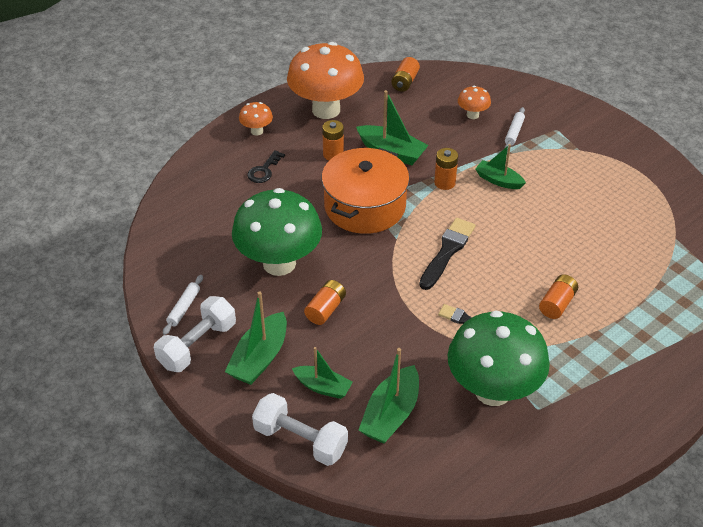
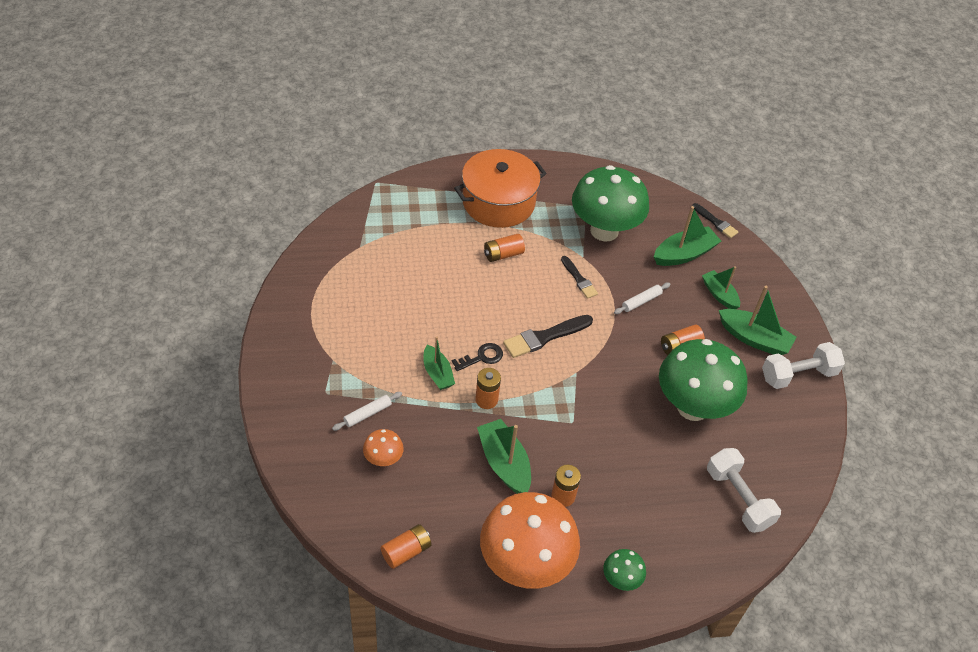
camera: 150 degrees left, 5 degrees up
(184, 308) = (795, 412): white rolling pin -> white rolling pin (641, 301)
(257, 131) = (621, 580): orange mushroom -> green mushroom
(259, 358) = (754, 339): green boat -> green boat turned 60 degrees clockwise
(264, 170) = (646, 518): black key -> black key (482, 357)
(300, 440) = (756, 272): white dumbbell -> white dumbbell (738, 498)
(365, 206) = (578, 419): orange pot -> orange pot (498, 202)
(386, 482) = (715, 222): none -> black brush

